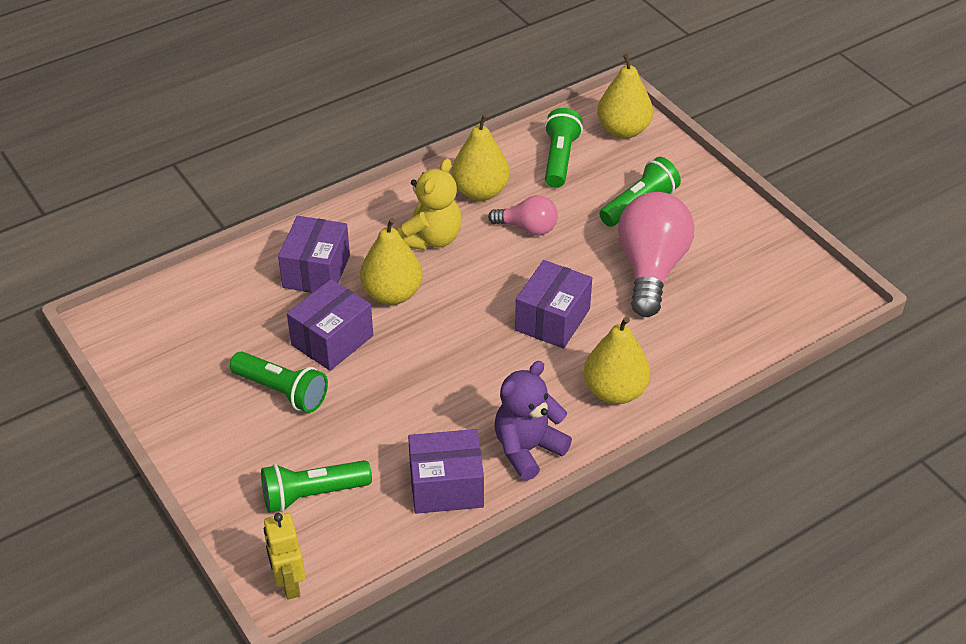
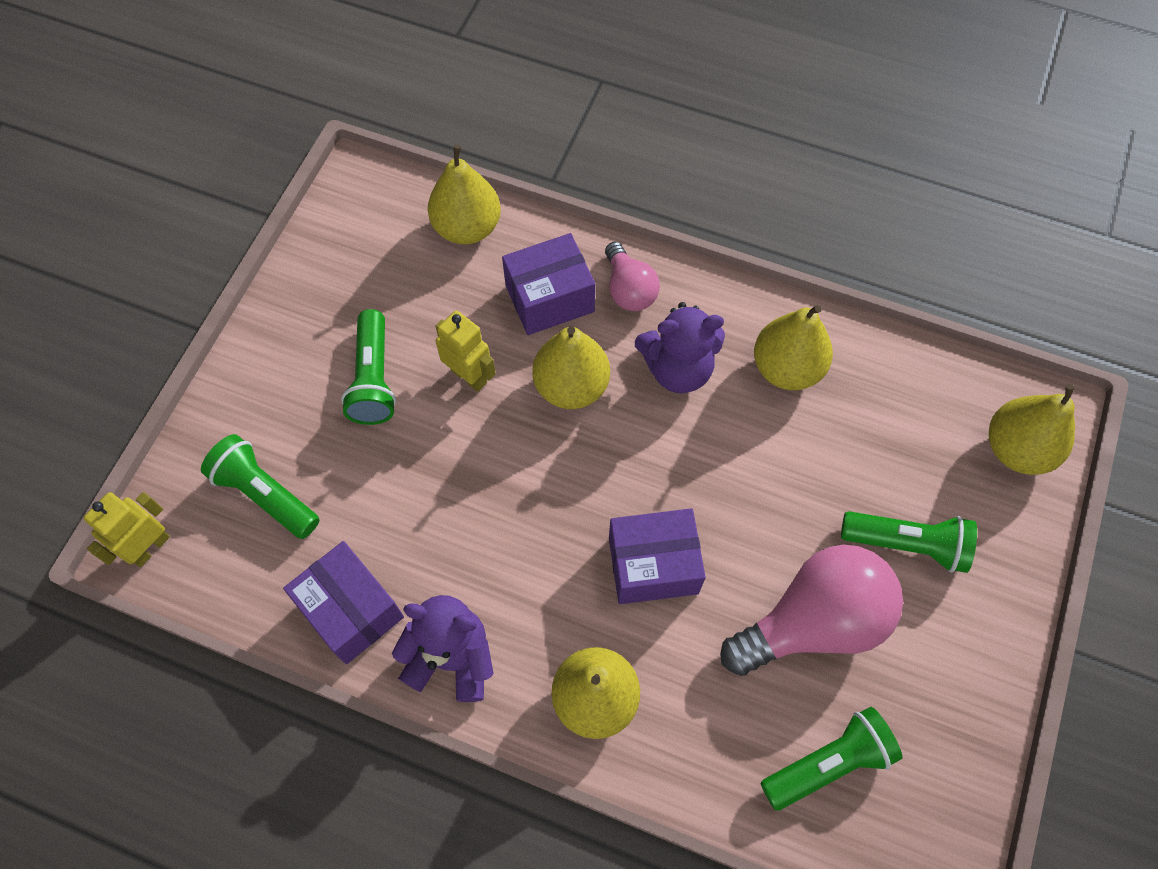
camera: 55 degrees right, 20 degrees up
(215, 284) = (467, 227): none -> yellow pear
(332, 340) = (469, 376): purple box -> yellow robot
(431, 239) = (678, 369): yellow teddy bear -> purple teddy bear
(528, 228) = (770, 451): pink light bulb -> pink light bulb (629, 289)
(560, 159) = (908, 413): green flashlight -> green flashlight (829, 763)

